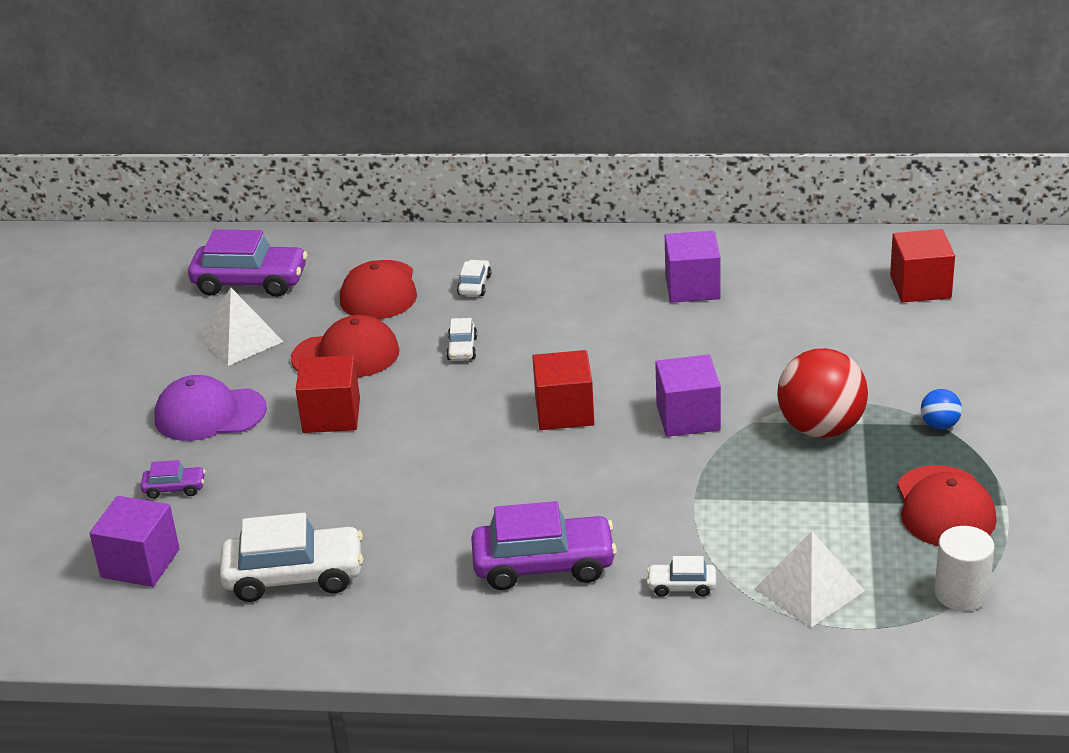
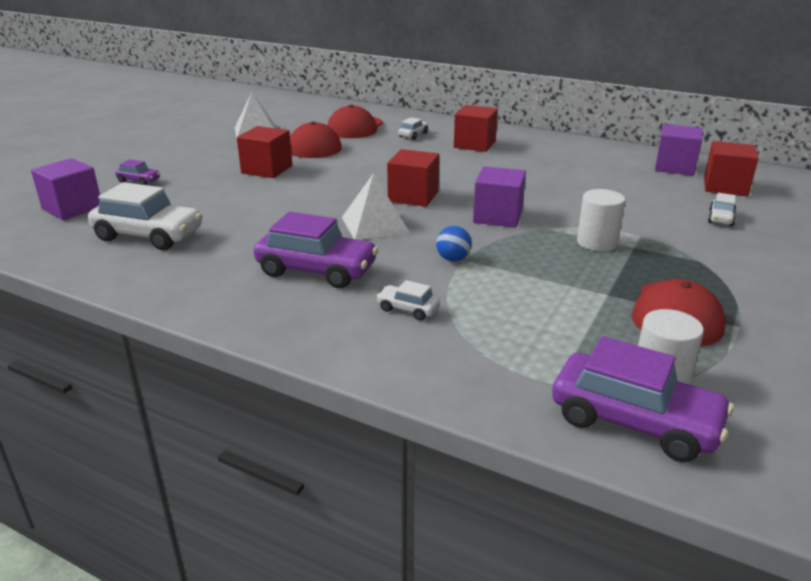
camera: 20 degrees right, 5 degrees down
(209, 414) = (200, 156): purple cap -> none
(250, 282) = (289, 113): purple car -> purple car (634, 421)
(462, 348) = (377, 157): white car -> white car (721, 218)
(573, 284) = (474, 144): none -> red cube
(692, 287) = (553, 159): purple cube -> purple cube (674, 167)
(809, 589) = (514, 339): white pyramid -> white pyramid (375, 224)
(821, 428) = (597, 243): red ball -> white cylinder
(939, 425) = (701, 261): blue ball -> blue ball (453, 259)

